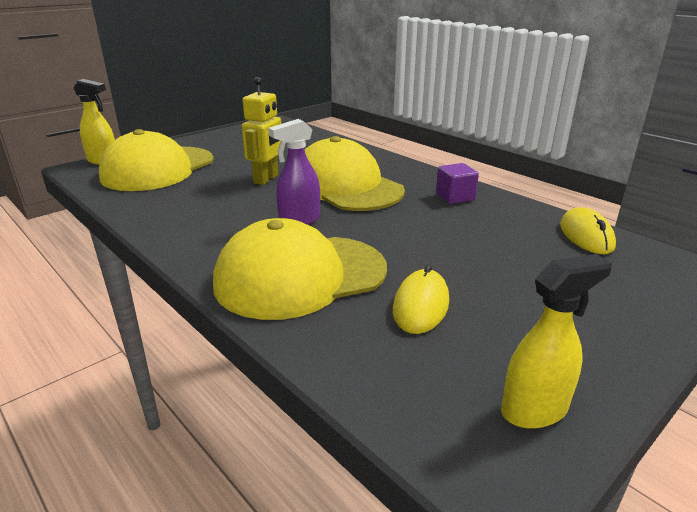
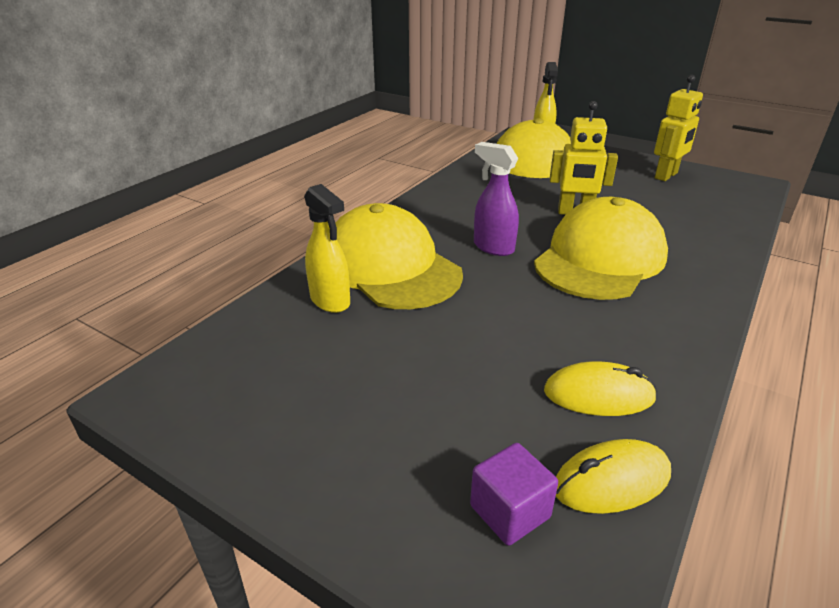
camera: 75 degrees right, 5 degrees up
(237, 139) = (666, 176): none -> yellow robot
(421, 305) = (363, 336): yellow mouse -> yellow mouse (599, 395)
(455, 197) = (644, 342): purple cube -> purple cube (509, 511)
(535, 410) = (219, 412): yellow spray bottle -> yellow spray bottle (330, 301)

